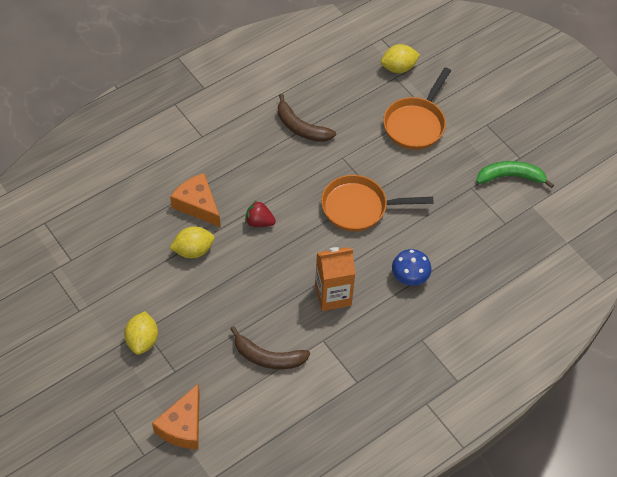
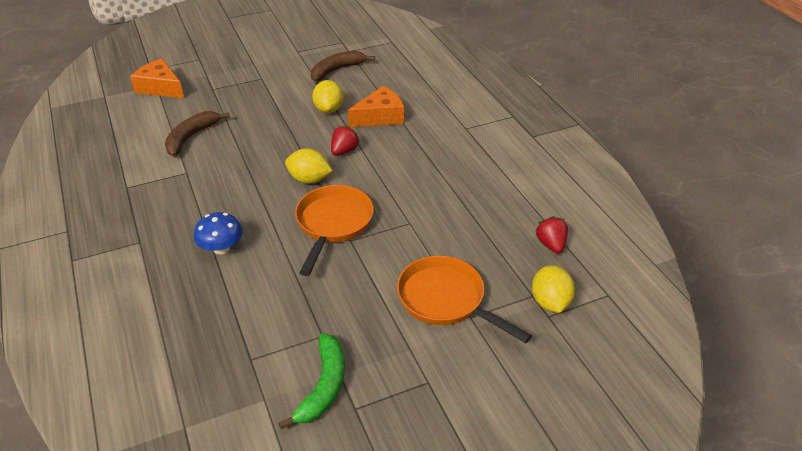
camera: 105 degrees right, 15 degrees down
(142, 340) = (251, 76): yellow lemon -> yellow lemon (309, 179)
(301, 127) = (462, 197): brown banana -> brown banana (337, 70)
(333, 295) = (232, 186): orange carton -> none
(341, 70) = (551, 244): none -> red strawberry

